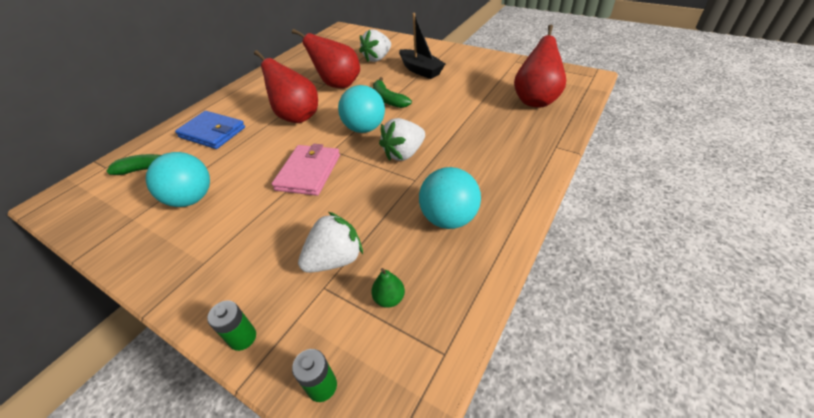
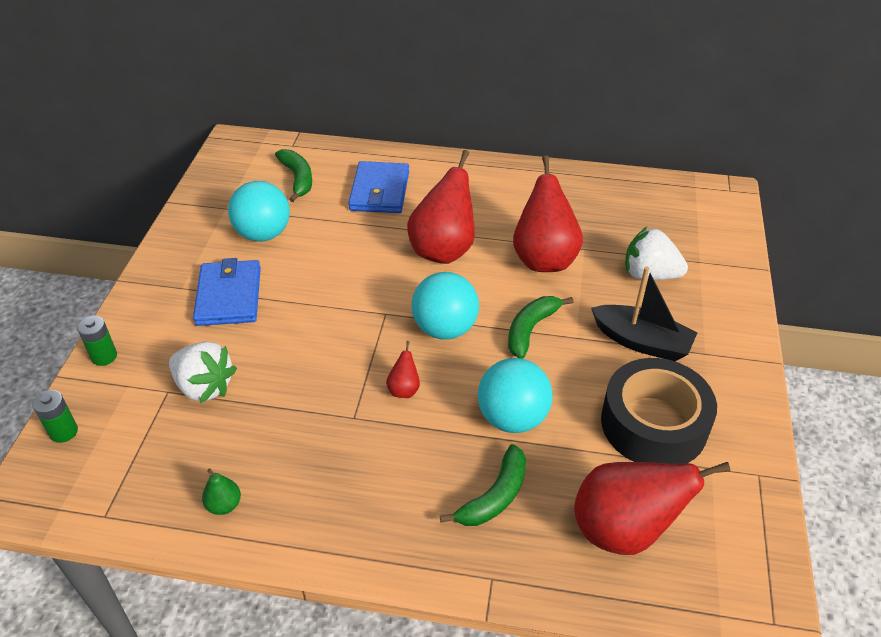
camera: 65 degrees right, 0 degrees up
(243, 230) = (229, 296): none -> blue wallet
(308, 172) = (335, 308): pink wallet -> none
(389, 298) = (162, 450): green pear -> green pear (224, 505)
(404, 154) = (404, 389): white strawberry -> red pear
(420, 70) = (642, 342): black boat -> black boat turned 90 degrees counterclockwise
(448, 218) = (291, 473): turquoise ball -> turquoise ball (512, 418)
(475, 79) = (653, 424): none -> black tape
(501, 135) = (494, 496): none -> green banana

